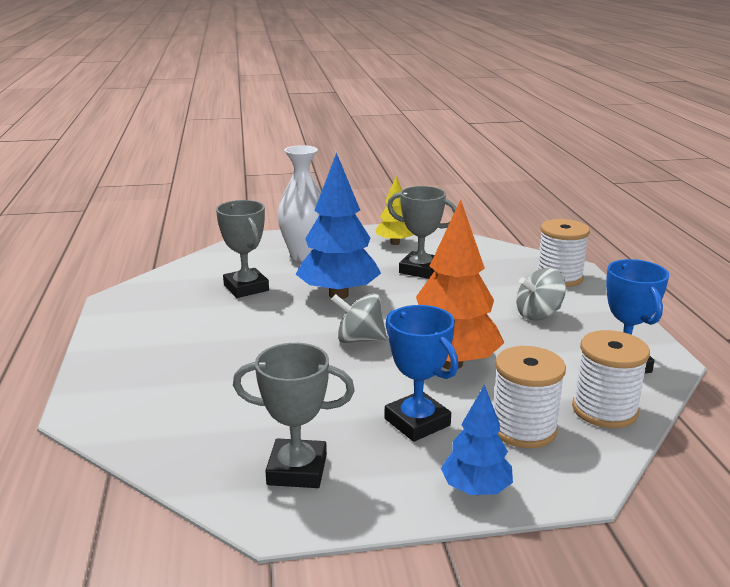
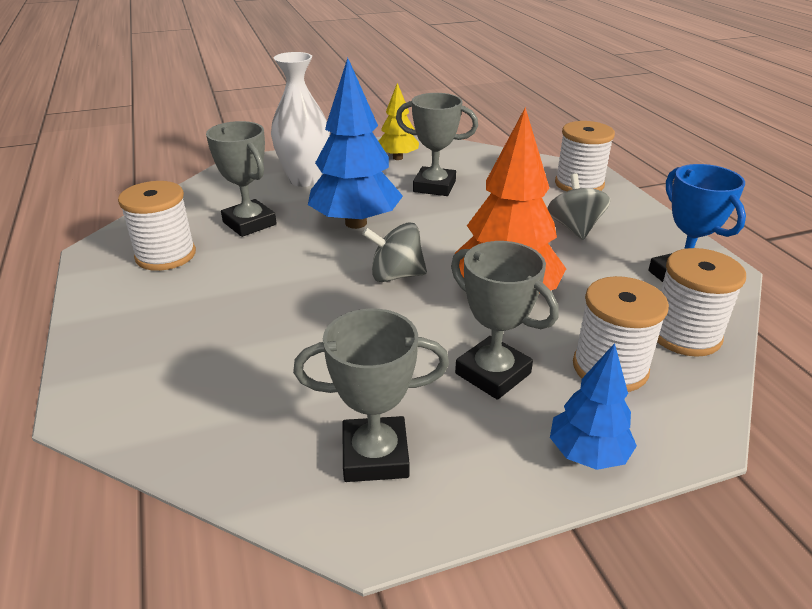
camera: 10 degrees left, 10 degrees up
(169, 307) = (166, 255): none -> white spool
(417, 422) = (493, 373): blue trophy -> grey trophy
(538, 314) = (574, 228): grey spinning top -> grey spinning top turned 120 degrees clockwise

